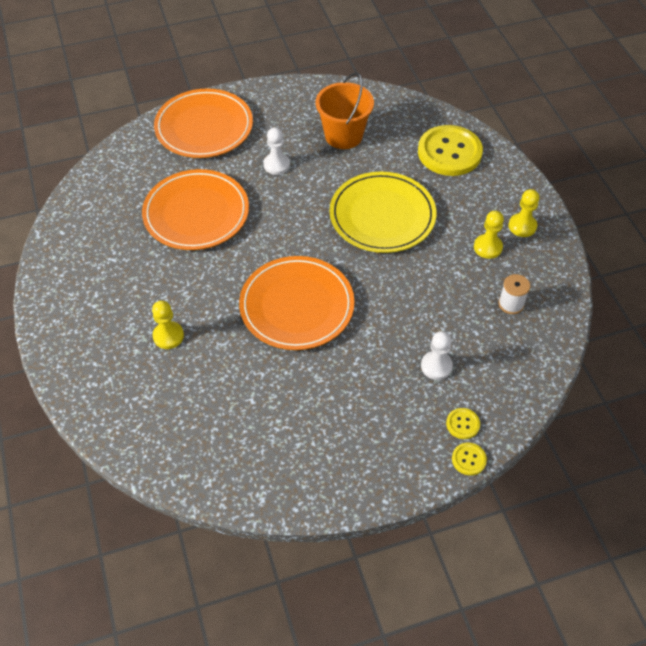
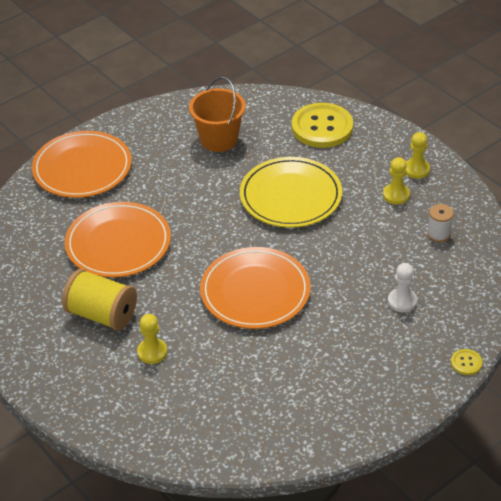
camera: 20 degrees left, 10 degrees down
(143, 281) = (102, 314): none -> yellow spool
(276, 165) = (170, 181): white pawn -> none
(462, 424) = (447, 338): yellow button -> none

